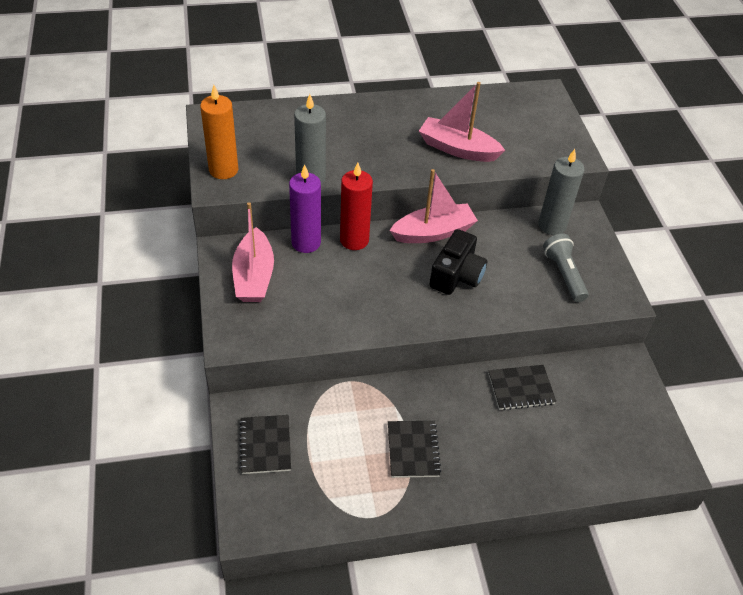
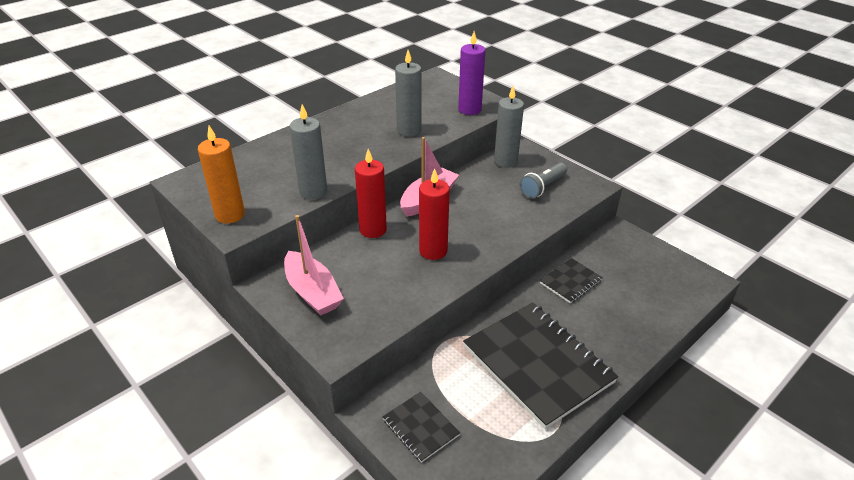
camera: 30 degrees left, 10 degrees down
(306, 243) = (335, 248): purple candle -> purple candle (469, 109)
(390, 289) = (433, 251): none -> red candle
(413, 450) = (537, 364): black notebook -> black notebook, size x2.12
(456, 275) = (472, 220): black camera -> none
(457, 149) = (409, 130): pink boat -> grey candle
(563, 274) = (543, 187): grey flashlight -> grey flashlight turned 90 degrees counterclockwise

